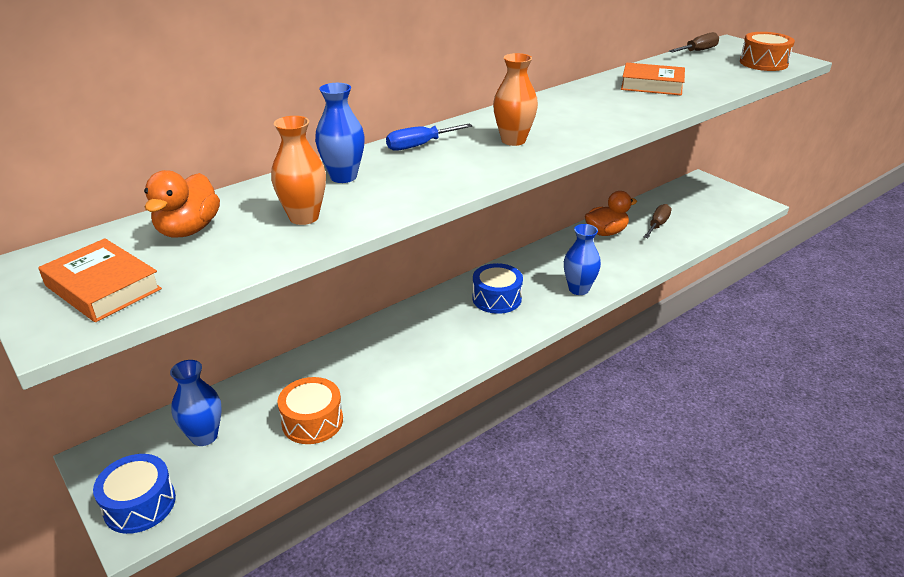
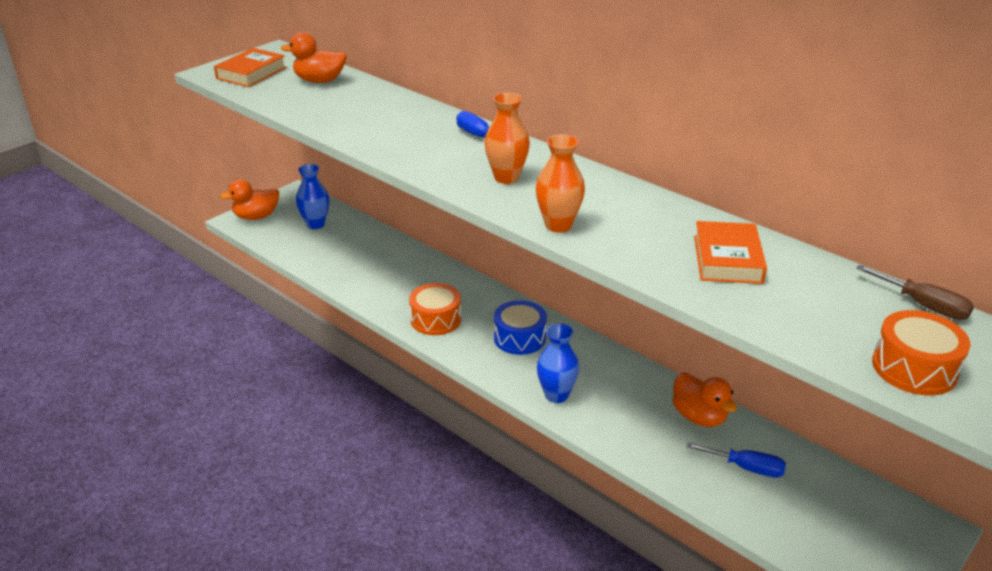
camera: 80 degrees right, 0 degrees up
(140, 504) = (256, 216): blue drum -> orange duck
(304, 217) = (339, 111): orange vase -> orange vase (558, 225)
(312, 421) = (332, 263): orange drum -> orange drum (435, 319)
(343, 177) = (408, 115): blue vase -> none
(657, 225) = (746, 468): brown screwdriver -> blue screwdriver

